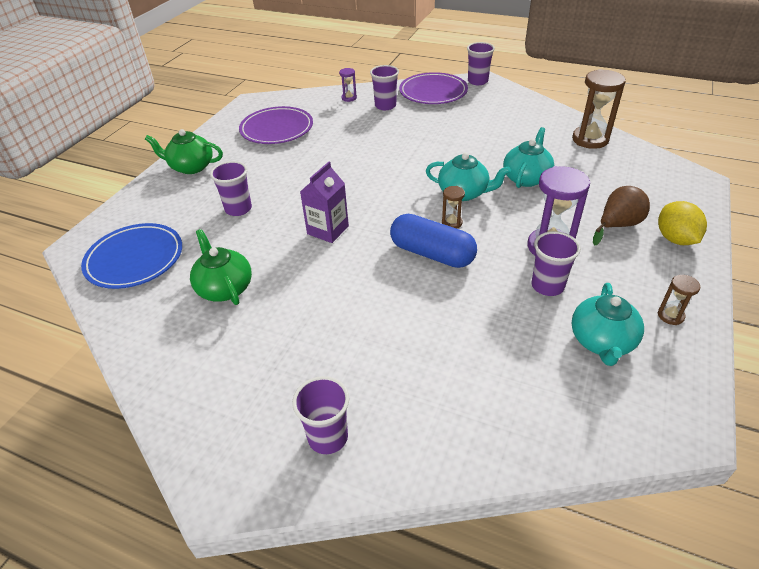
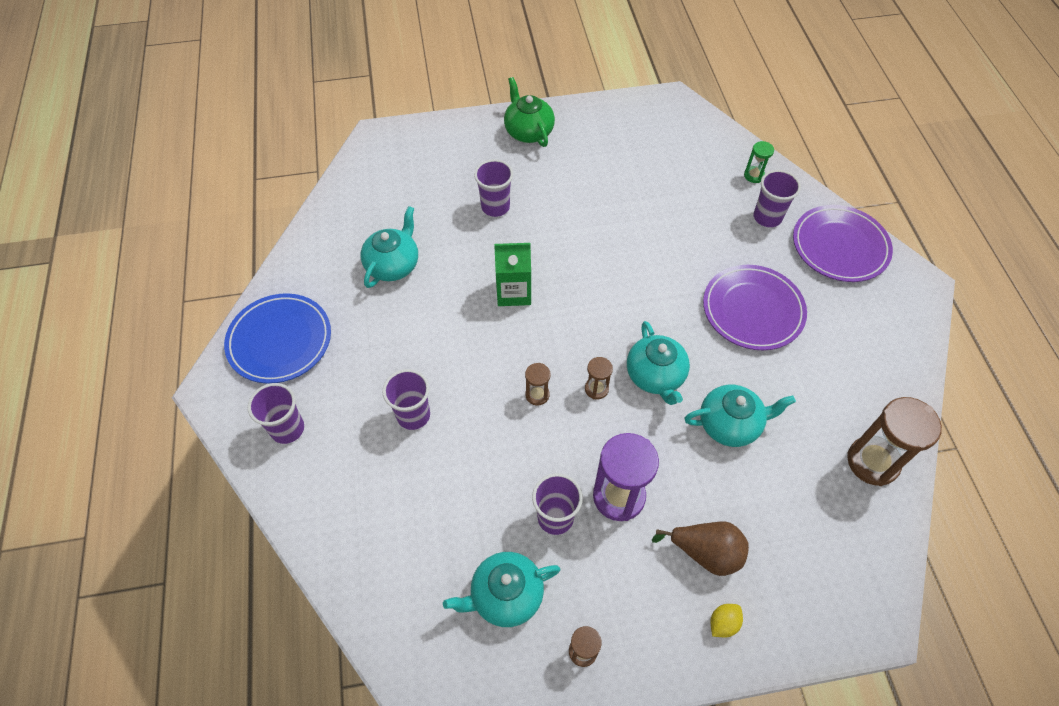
camera: 55 degrees right, 15 degrees up
(135, 259) = (387, 183): blue plate -> blue plate (280, 341)
(225, 288) = (393, 265): green teapot -> turquoise teapot
(277, 129) = (640, 153): purple plate -> purple plate (752, 310)
(328, 230) = (513, 292): purple carton -> green carton
(349, 98) = (754, 175): purple hourglass -> green hourglass
(432, 254) = (537, 395): blue capsule -> brown hourglass
(477, 81) = (911, 279): purple cup -> purple cup (413, 415)
(675, 239) = (723, 623): yellow lemon -> yellow lemon, size x0.55

